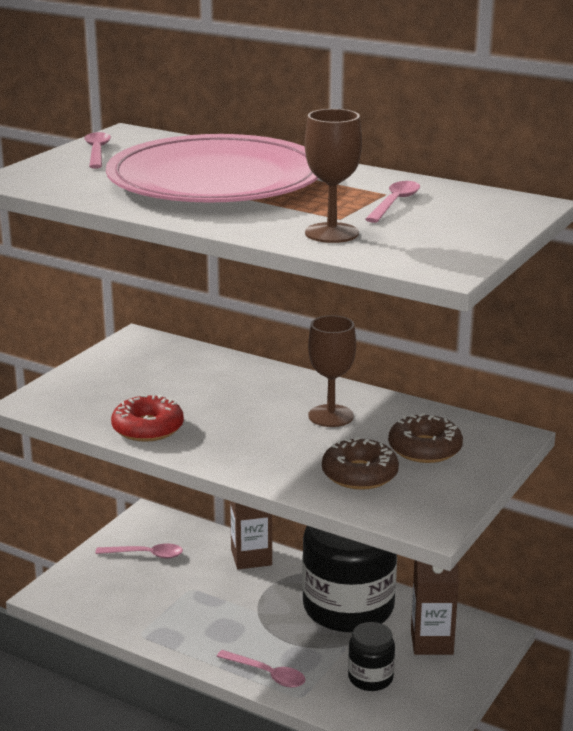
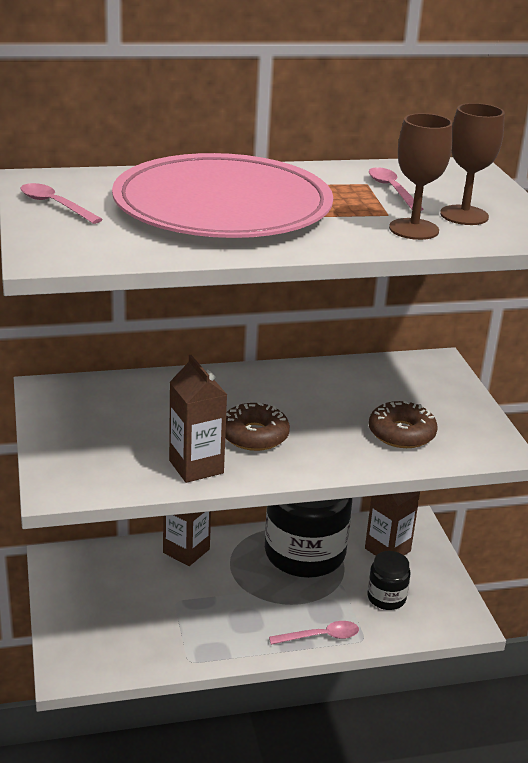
camera: 45 degrees left, 5 degrees up
(146, 555) = (101, 592): pink spoon -> none
(148, 428) = (196, 467): red donut -> brown carton
(331, 416) = (308, 395): brown goblet -> brown goblet (464, 215)
(425, 449) = (407, 394): brown donut -> brown donut (254, 435)

